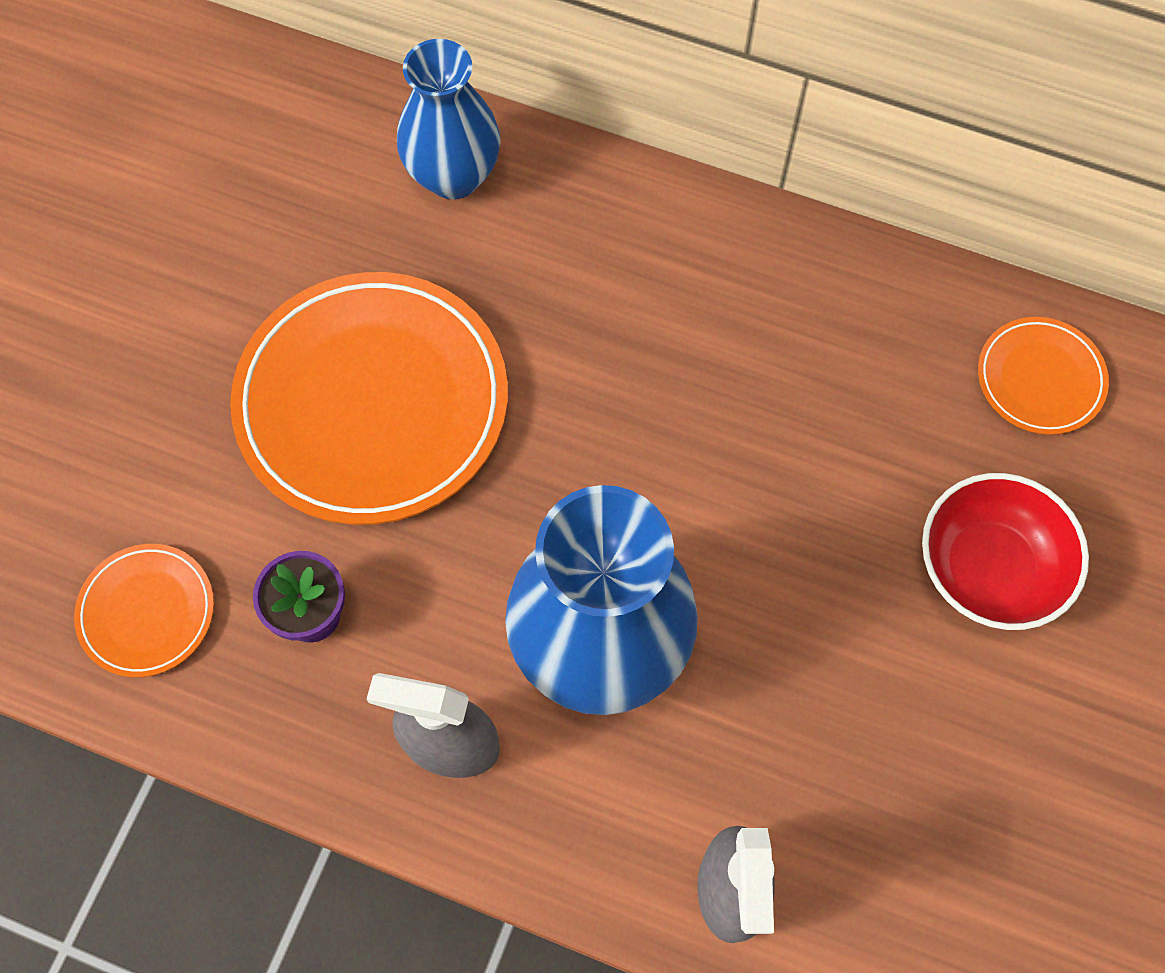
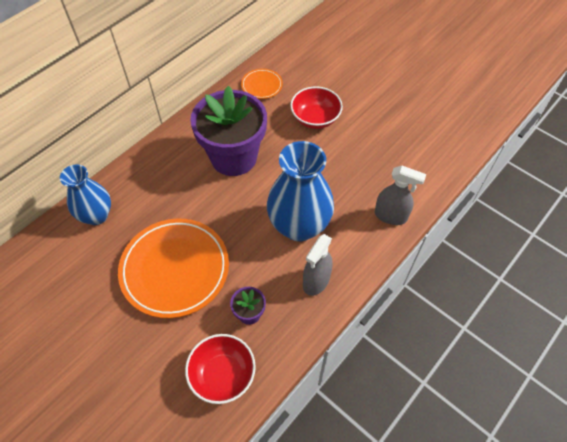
camera: 70 degrees left, 10 degrees down
(147, 612) = (222, 374): orange plate -> red bowl
(751, 404) = (234, 157): none -> purple flower pot

